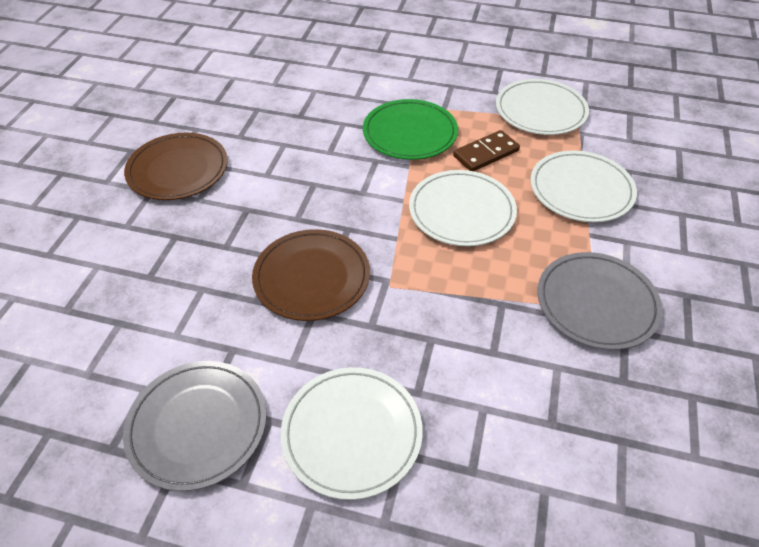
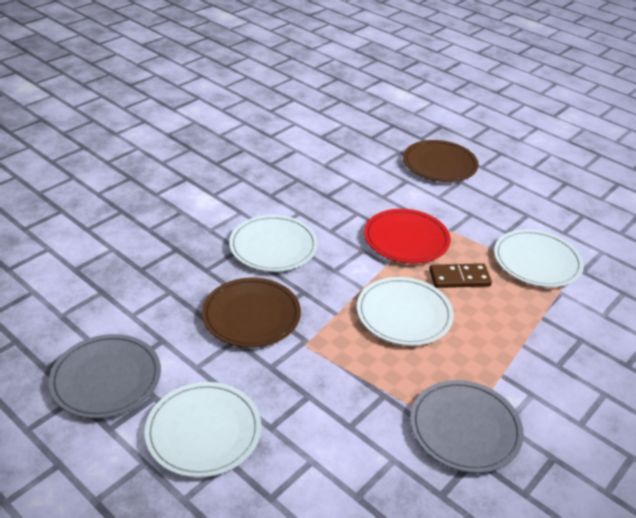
camera: 25 degrees right, 10 degrees down
(178, 170) = (209, 204): brown plate -> brown plate (439, 164)
(410, 133) = (406, 239): green plate -> red plate
(581, 190) = (523, 337): white plate -> white plate (273, 246)

